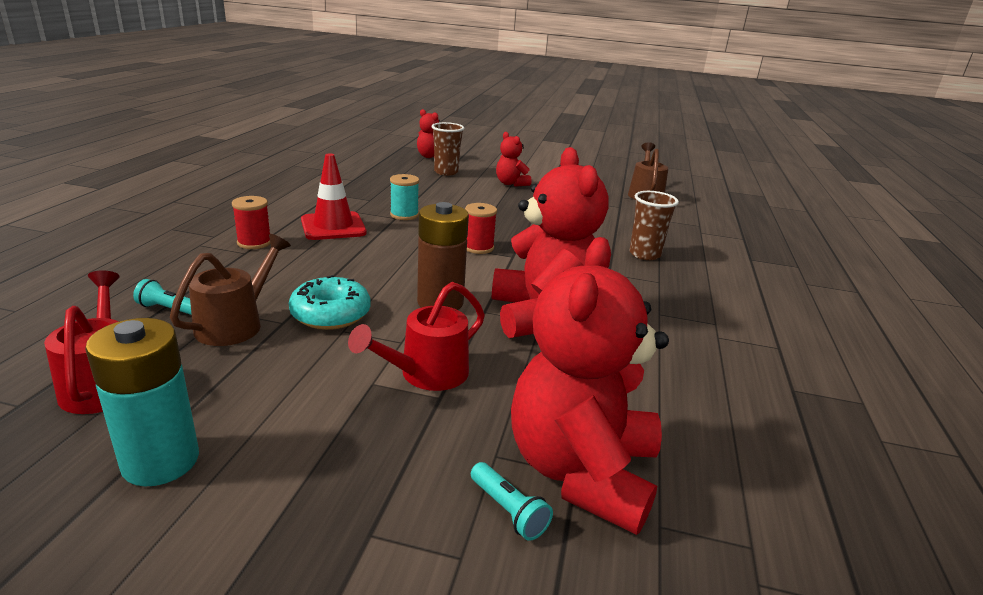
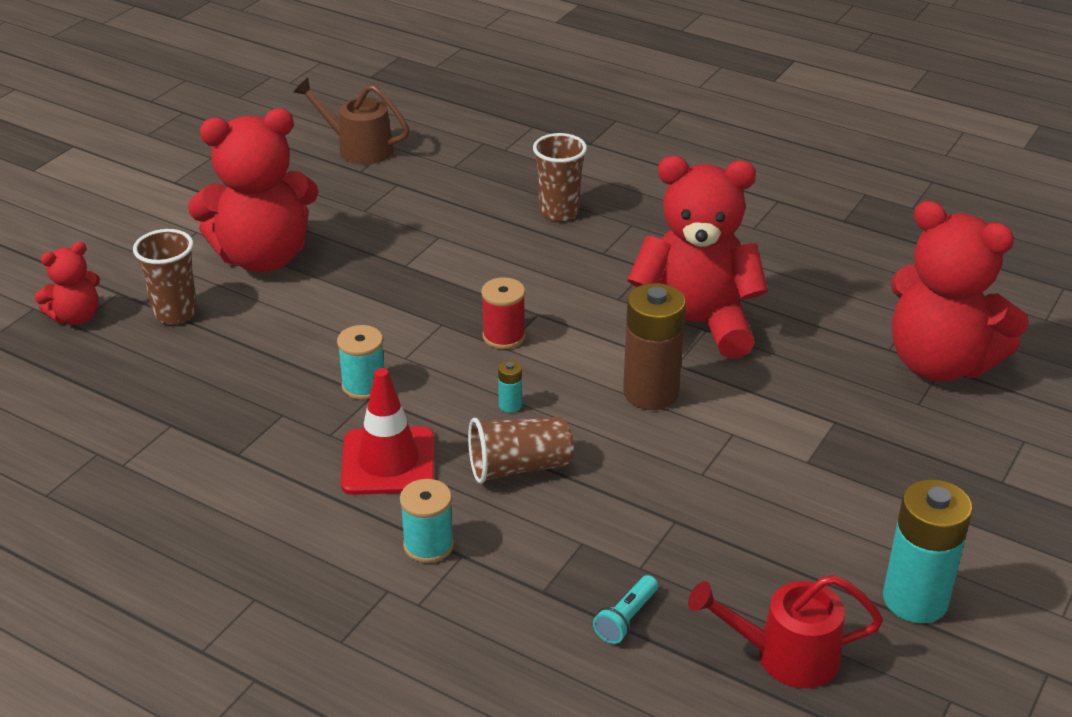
camera: 70 degrees left, 10 degrees up
(236, 323) = (672, 558): brown watering can -> none
(254, 243) = (428, 545): red spool -> turquoise spool
(331, 314) = (663, 481): turquoise donut -> none
(336, 262) = (519, 467): none -> brown cup
(403, 255) = (510, 405): none -> turquoise battery
(426, 375) = (797, 425): red watering can -> none
(508, 511) = (981, 409): turquoise flashlight -> none
(511, 183) = (263, 257): red teddy bear -> red teddy bear, size x2.04

